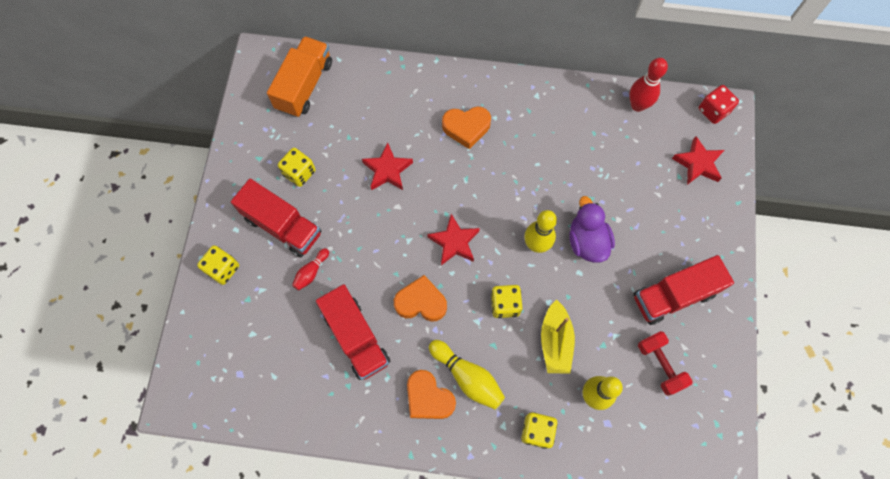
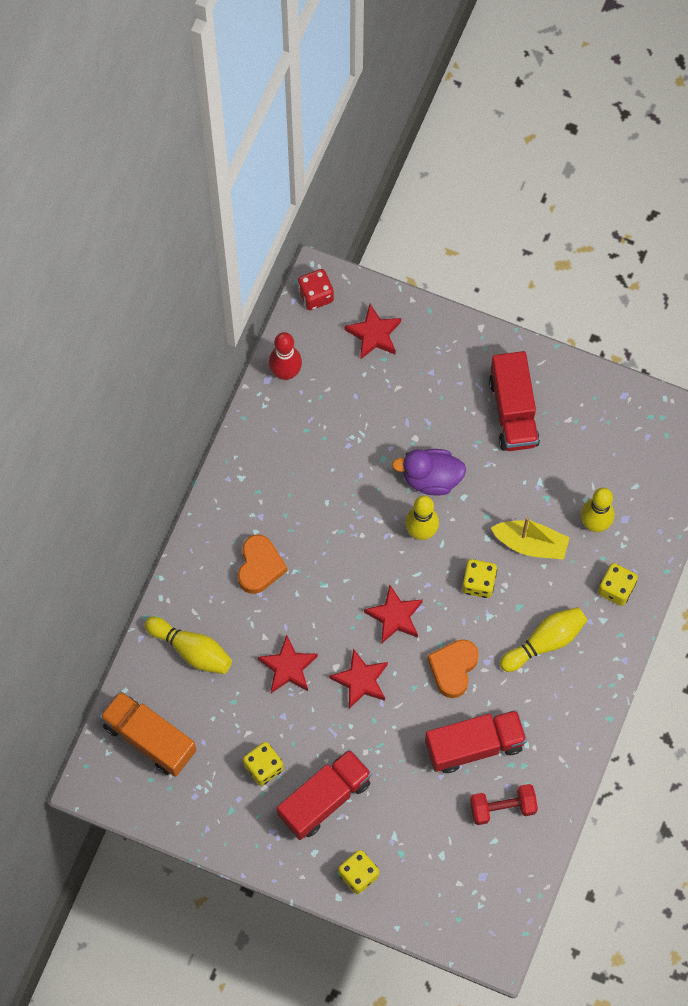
camera: 75 degrees left, 0 degrees up
(311, 272) = (388, 778): red bowling pin -> none
(383, 96) = (191, 650): none -> yellow bowling pin
(390, 229) = (360, 680): none -> red star
(428, 398) = (556, 686): orange heart -> none
(660, 365) = (580, 449): red dumbbell -> red dumbbell (502, 807)

